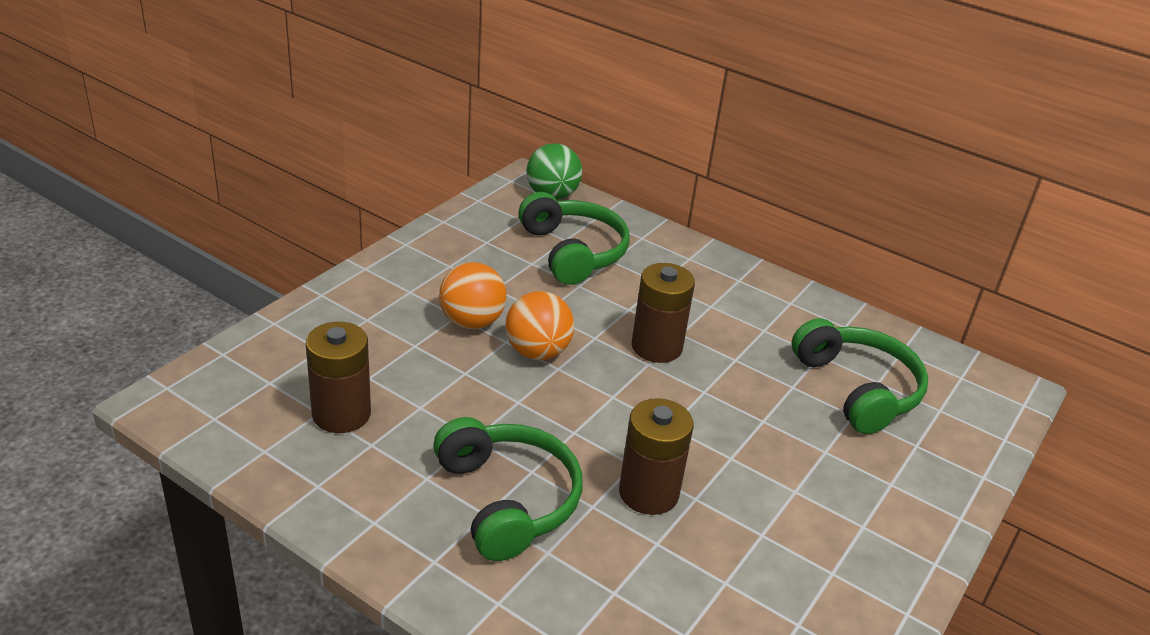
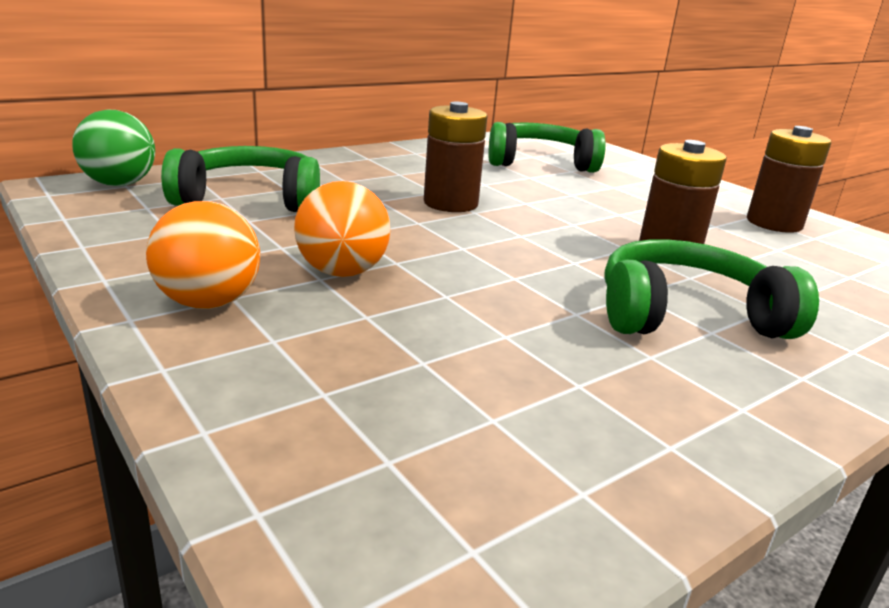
camera: 70 degrees left, 10 degrees down
(341, 414) = (504, 398): brown battery -> brown battery (774, 223)
(537, 352) = (428, 251): orange ball -> orange ball (208, 303)

